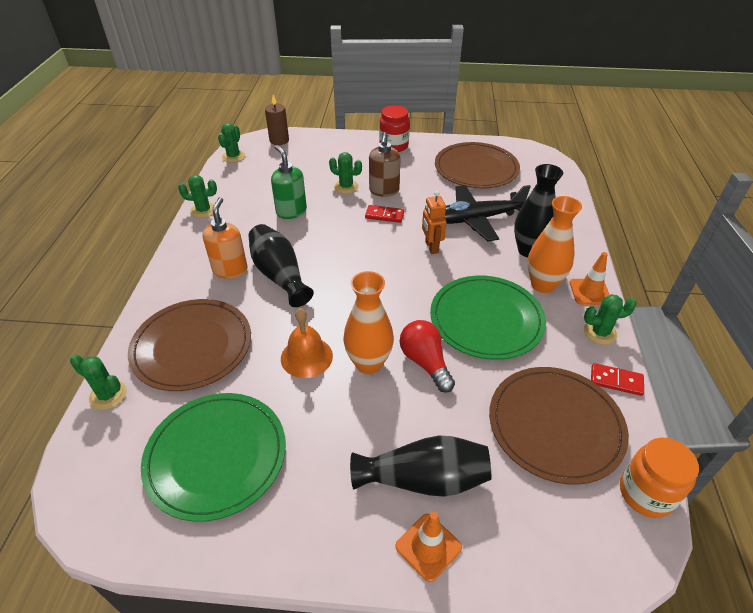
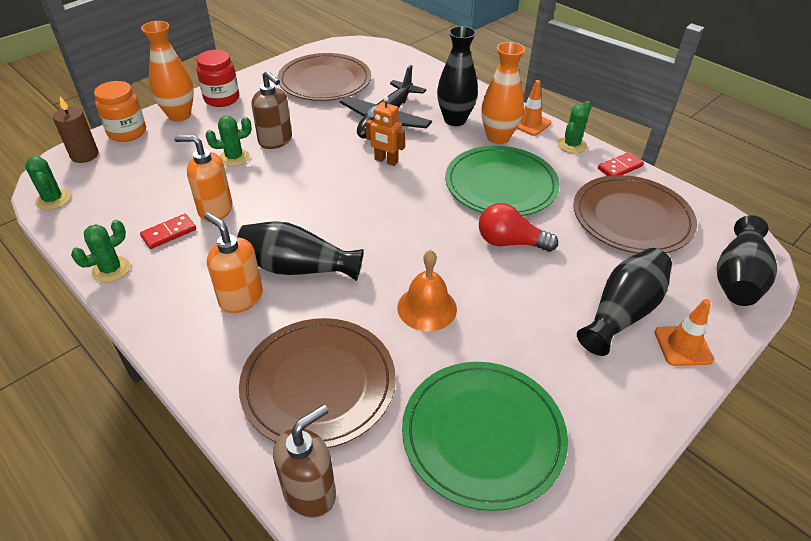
camera: 50 degrees left, 0 degrees up
(108, 395) = (310, 492): green cactus -> brown soap dispenser
(291, 211) = (215, 210): green soap dispenser -> orange soap dispenser
(368, 363) = (477, 274): orange vase -> orange vase (179, 115)
(384, 215) = (309, 160): red domino -> red domino (169, 233)
(572, 553) = (737, 278): none -> black vase
(646, 493) = (717, 217): orange jar -> orange jar (127, 132)

